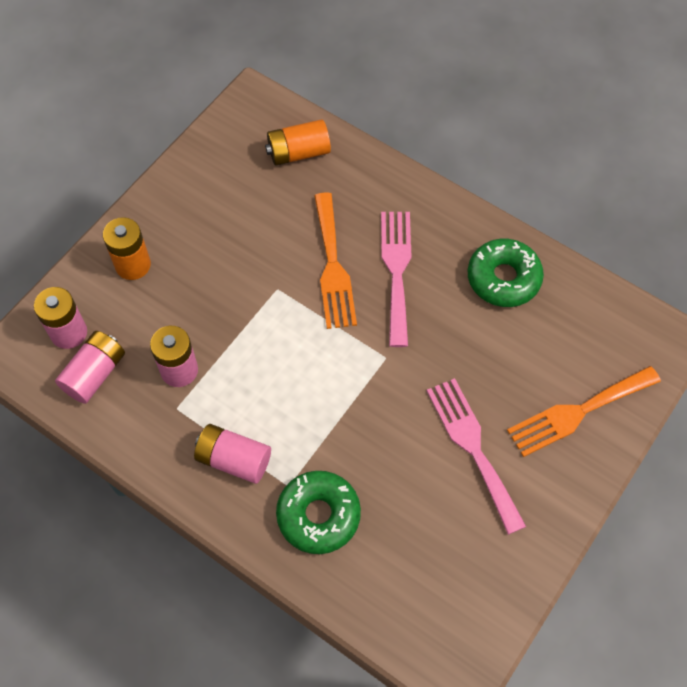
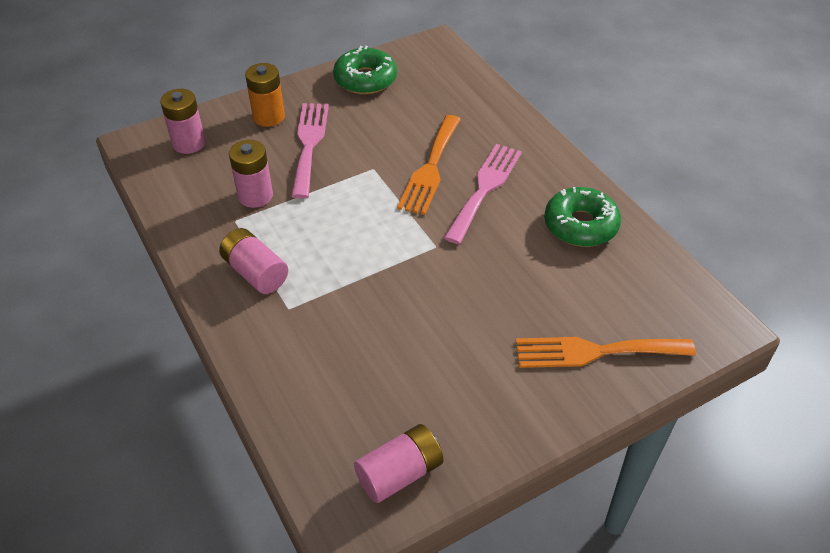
camera: 25 degrees right, 15 degrees down
(95, 374) = (188, 176): pink battery -> pink battery (399, 473)
(298, 153) = (451, 86): orange battery -> none
(318, 515) = (299, 340): green donut -> green donut (365, 79)
(473, 447) = (474, 342): pink fork -> pink fork (309, 144)

